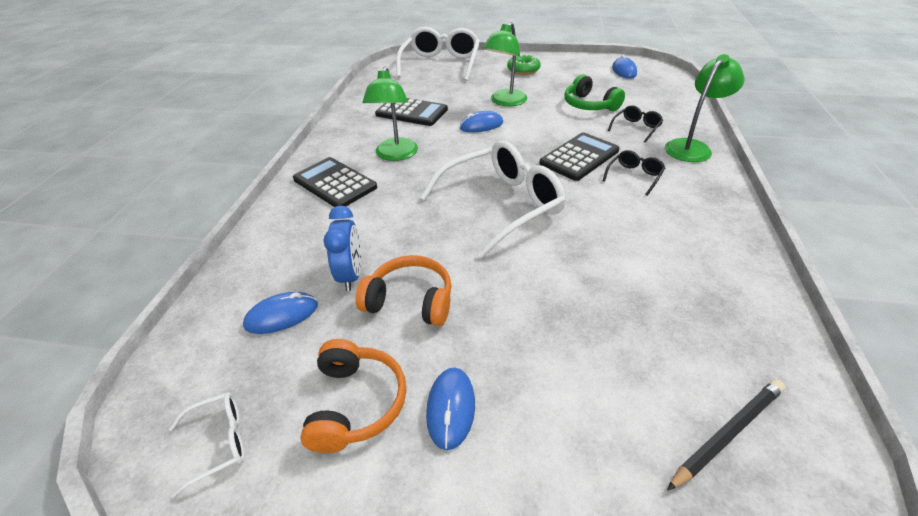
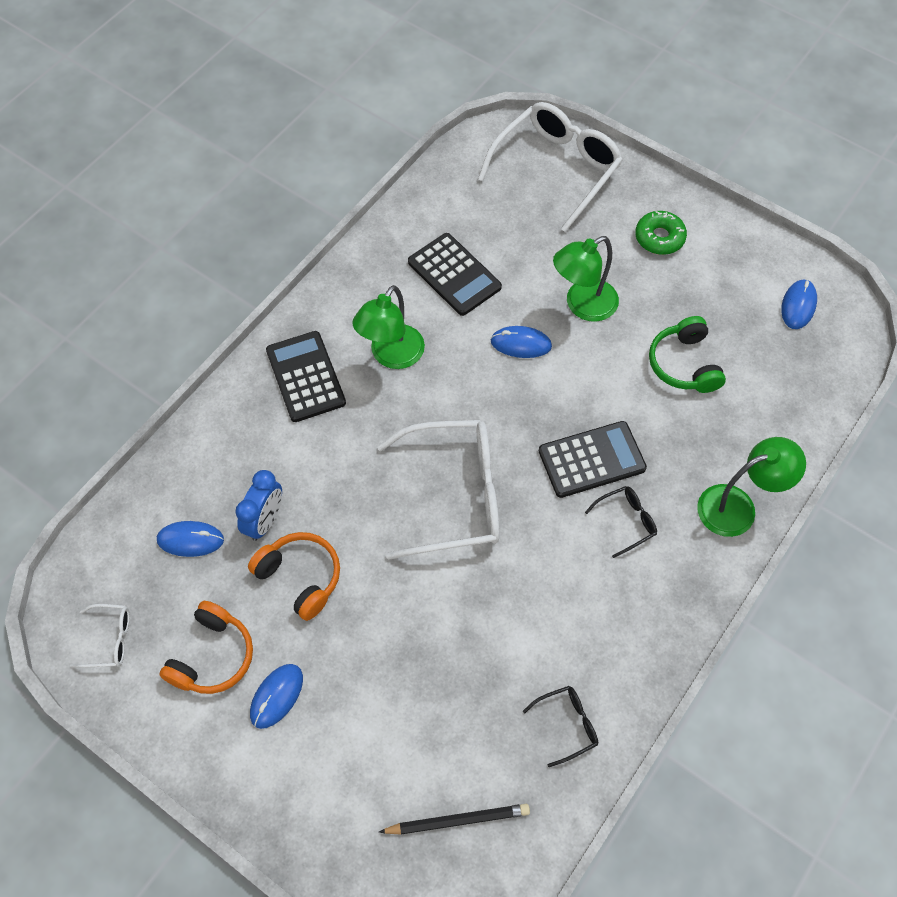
camera: 25 degrees right, 20 degrees up
(636, 128) = (702, 439): black glasses -> black glasses (566, 725)

